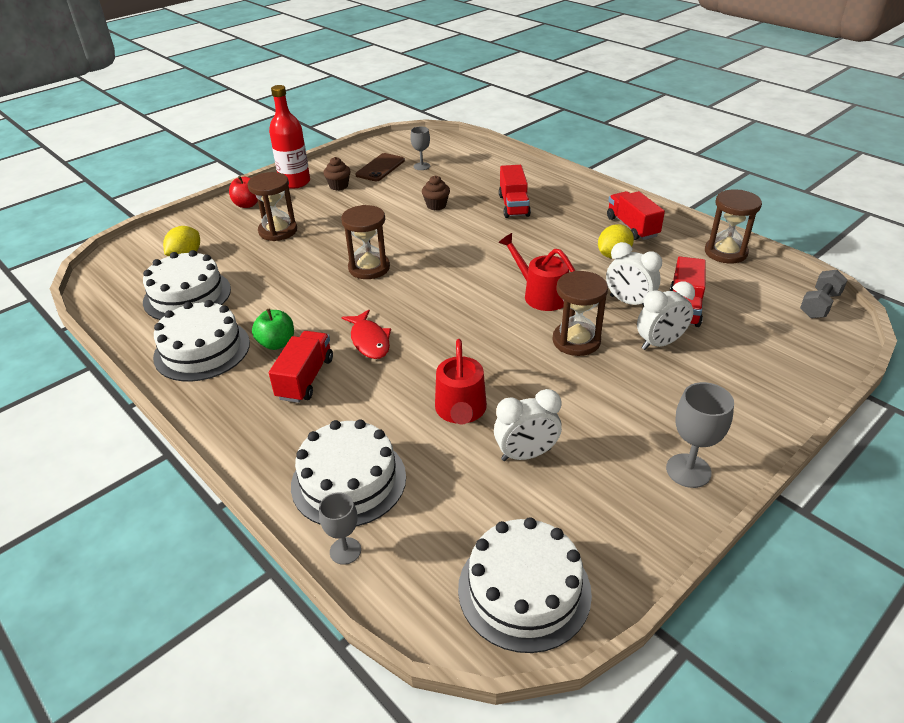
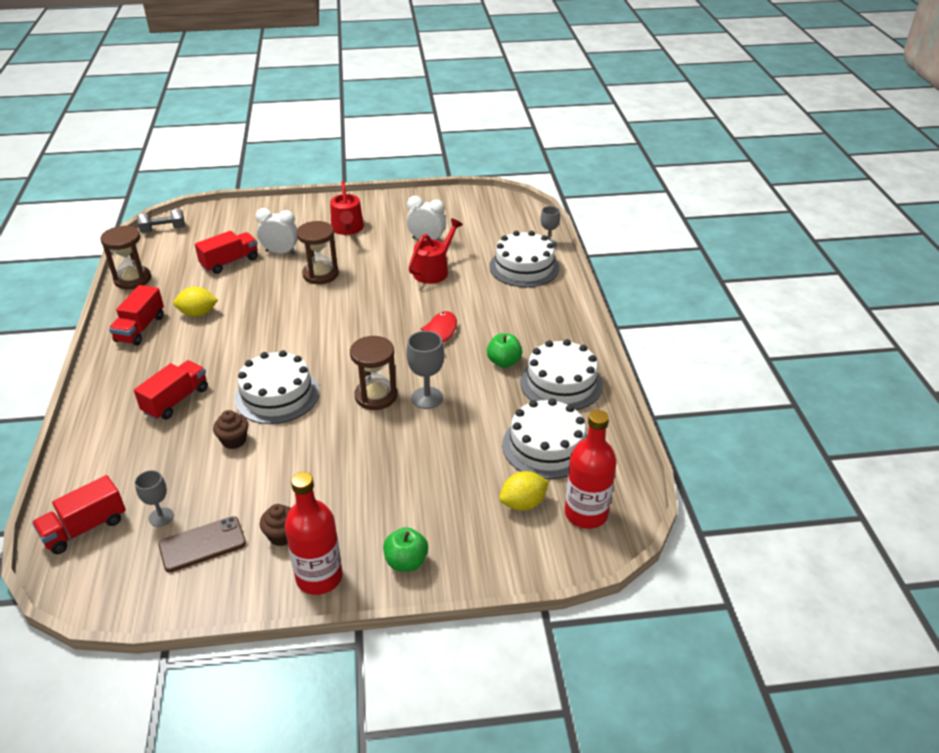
camera: 145 degrees left, 0 degrees up
(131, 269) = (586, 514): none -> red bottle
(247, 204) = (406, 562): red apple -> green apple
(278, 231) = (410, 491): brown hourglass -> none
(305, 378) = (504, 328): red truck -> red truck (85, 528)
(524, 590) = (486, 206): white cake -> white cake (277, 395)
(540, 295) = (292, 310): red watering can -> red watering can (347, 229)
(629, 302) = (252, 280): white clock -> none
(688, 470) = (366, 206): grey goblet -> grey goblet (427, 398)

